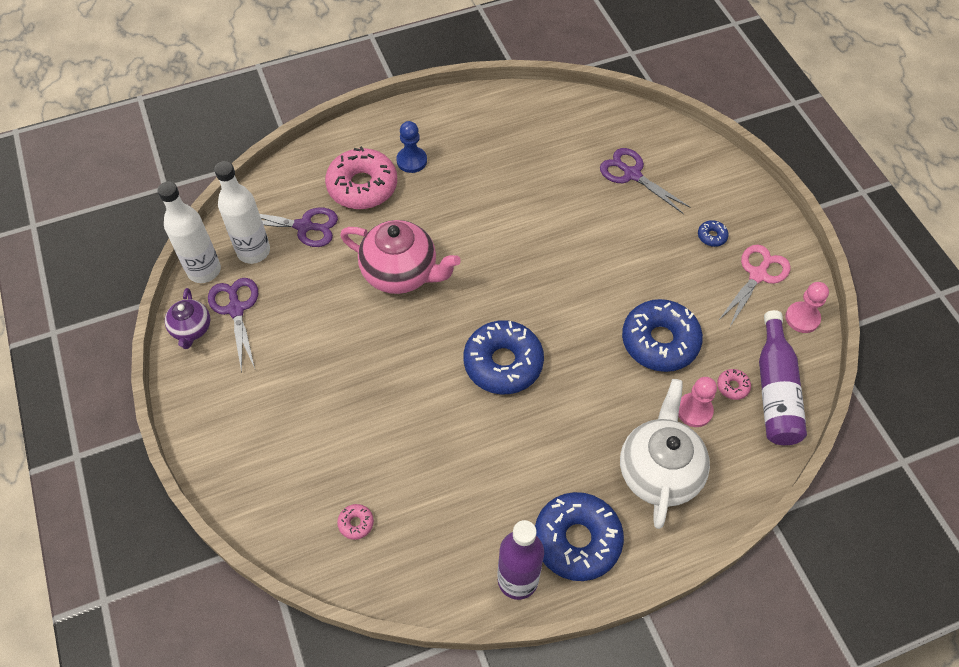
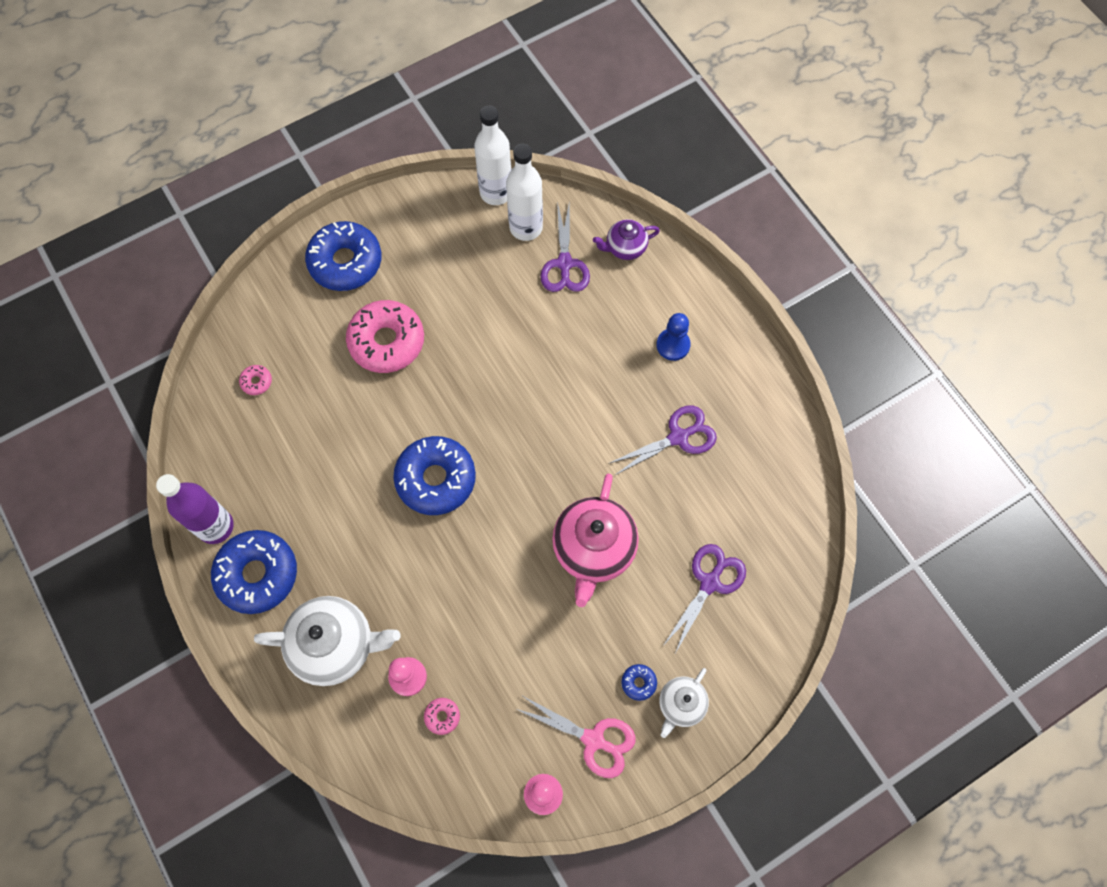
camera: 80 degrees right, 10 degrees up
(191, 329) = (430, 201): purple teapot -> purple teapot (625, 248)
(236, 309) = (458, 231): purple scissors -> purple scissors (678, 437)
(362, 186) = (627, 305): pink donut -> pink donut (387, 341)
(401, 273) = (525, 364): pink teapot -> pink teapot (593, 549)
(660, 341) = (486, 634): blue donut -> blue donut (345, 262)
(731, 211) = (681, 704): none -> white teapot
(775, 390) = (444, 764): purple bottle -> none

